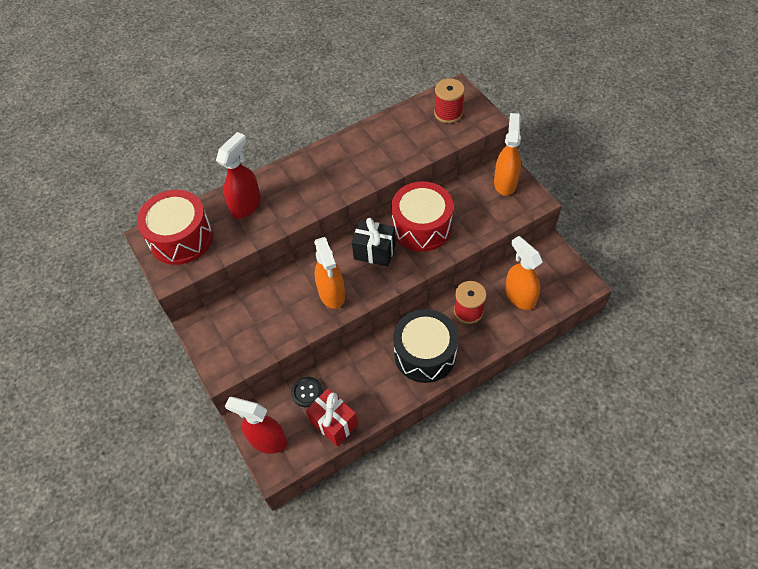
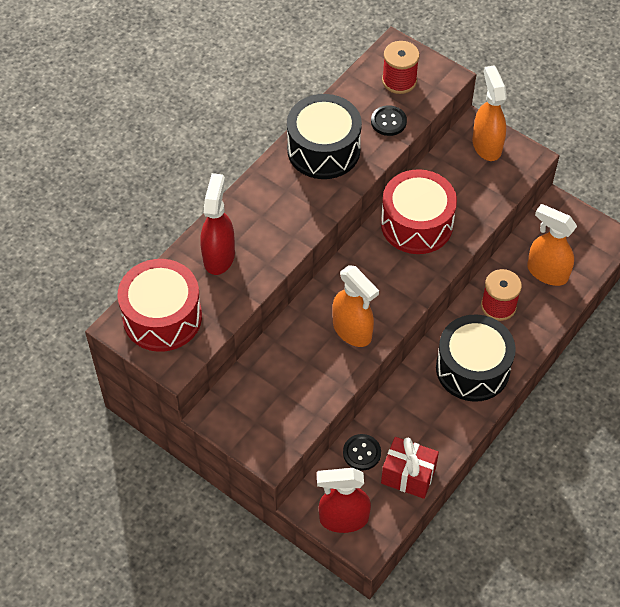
camera: 25 degrees left, 0 degrees up
(365, 148) = (323, 150): none -> black drum
(374, 251) = (377, 268): black gift -> none
(425, 141) = (388, 121): none -> black button

